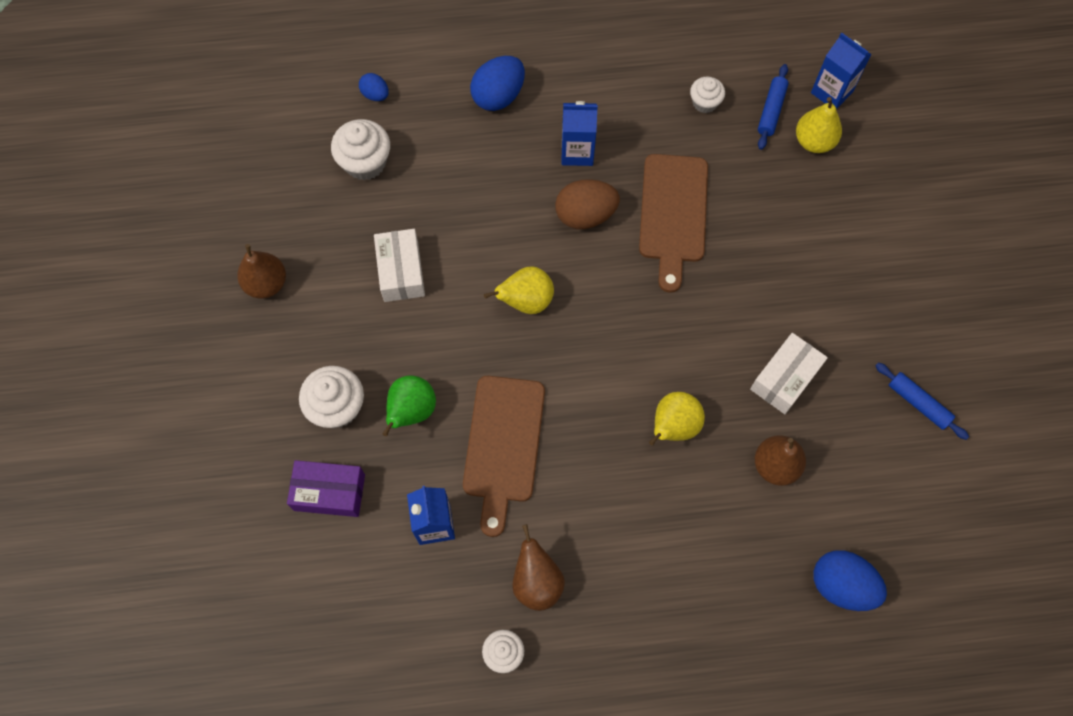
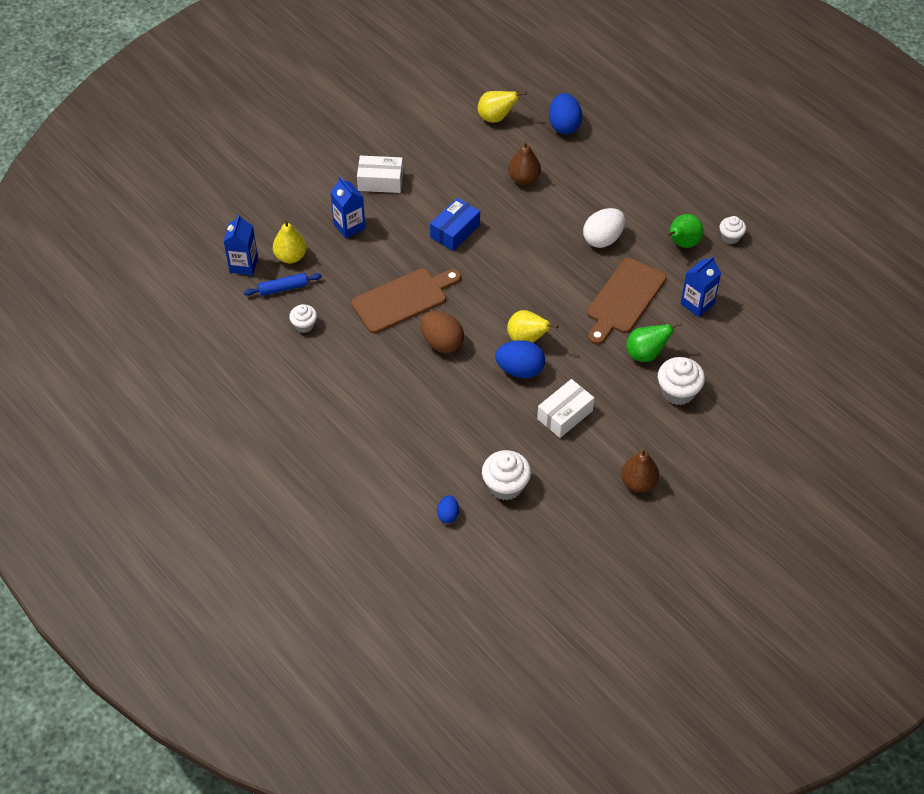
camera: 125 degrees left, 15 degrees down
(329, 492) = (728, 363): purple box -> none
(498, 96) = (390, 441): blue egg -> blue egg (520, 370)
(503, 445) = (624, 299): brown cutting board -> brown cutting board turned 150 degrees clockwise
(537, 581) = (682, 243): brown pear -> green pear
(577, 152) = (398, 372): blue carton -> blue carton (349, 226)
(611, 489) = (603, 239): none -> white egg
(673, 426) = (542, 231): yellow pear -> yellow pear (496, 118)
(739, 329) = (455, 231): none -> blue box
(785, 378) = (468, 198): white box -> white box (380, 181)
(918, 403) = (432, 138): blue rolling pin -> none

